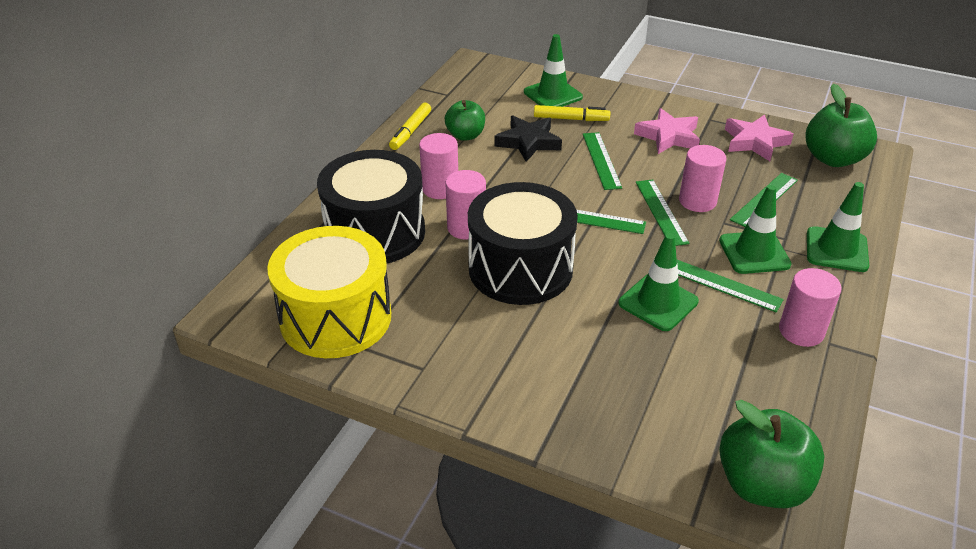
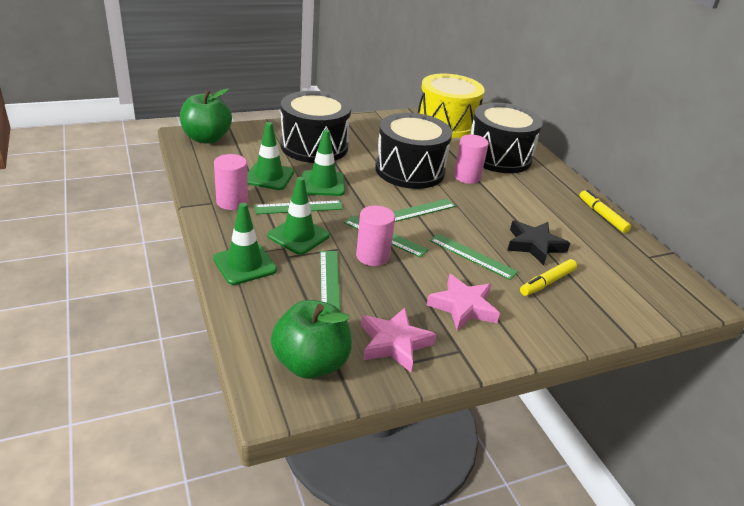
camera: 130 degrees right, 5 degrees down
(440, 188) = (517, 190): pink cylinder -> none
(465, 135) = (573, 229): green apple -> none
(553, 95) = (599, 300): green traffic cone -> green traffic cone (269, 176)
(599, 374) = (314, 146): none -> black drum

